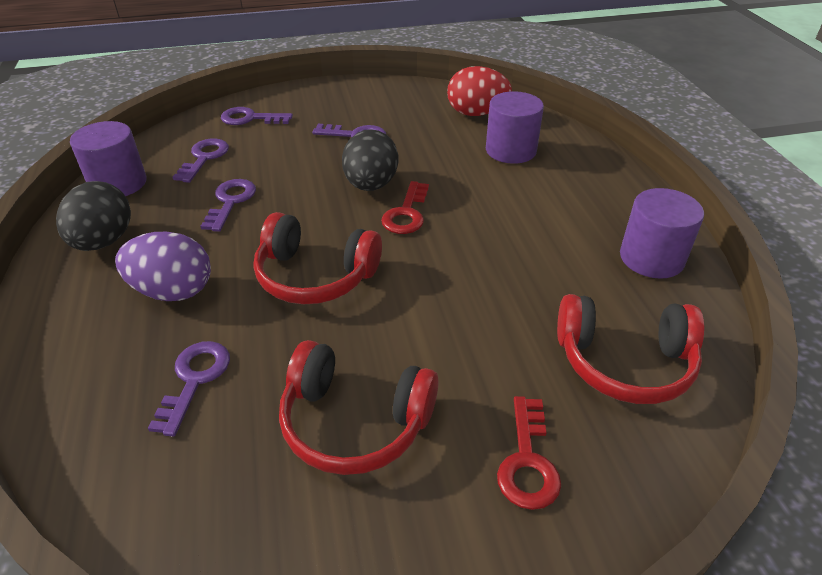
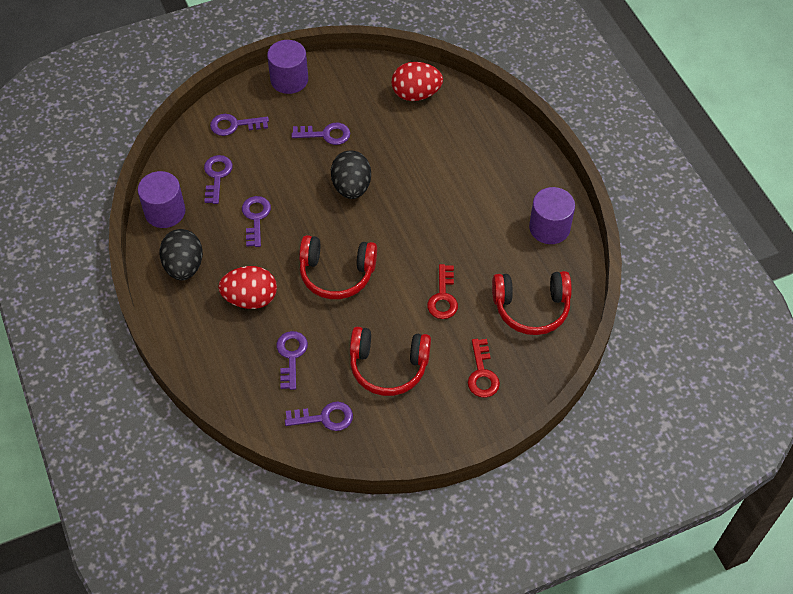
camera: 10 degrees left, 15 degrees up
(173, 291) = (250, 299): purple egg -> red egg
(204, 499) = (325, 418): none -> purple key
(406, 213) = (383, 211): red key -> red key (443, 297)
(510, 150) = (448, 135): purple cylinder -> purple cylinder (289, 80)

